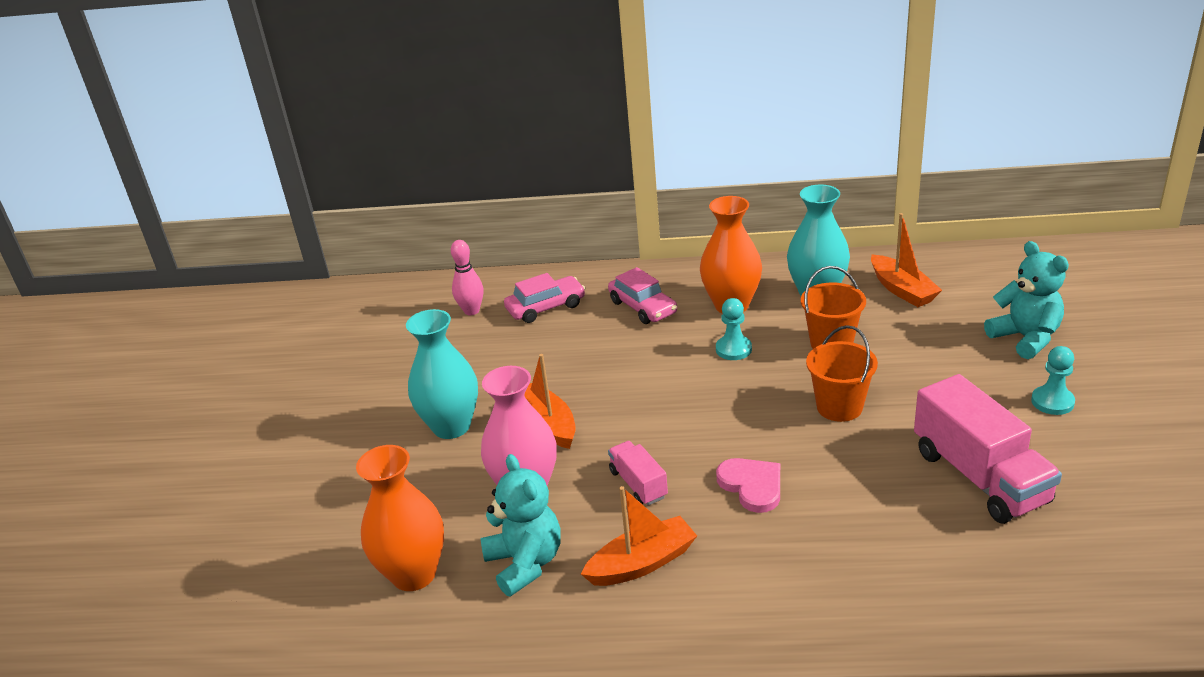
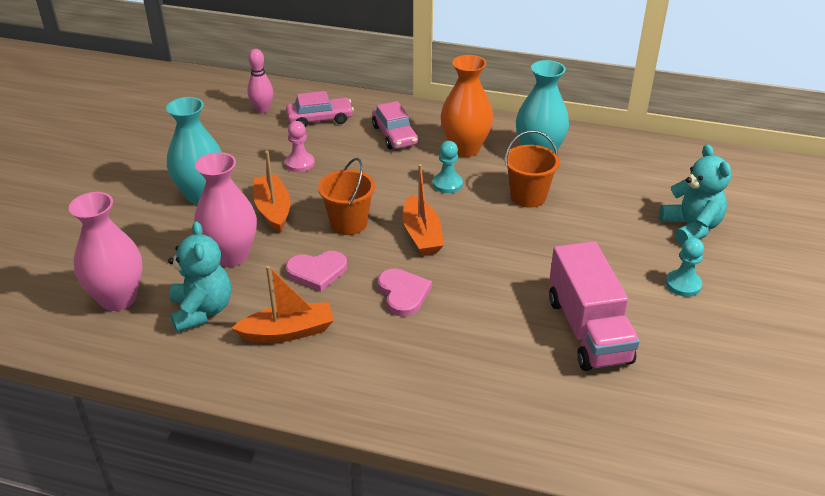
camera: 10 degrees right, 5 degrees up
(414, 574) = (118, 298): orange vase -> pink vase
(550, 363) = (300, 163): none -> pink pawn
(638, 484) = (317, 272): pink truck -> pink heart
(839, 407) = (506, 248): orange bucket -> orange bucket (348, 223)
(902, 290) = (610, 166): orange boat -> orange boat (421, 235)

